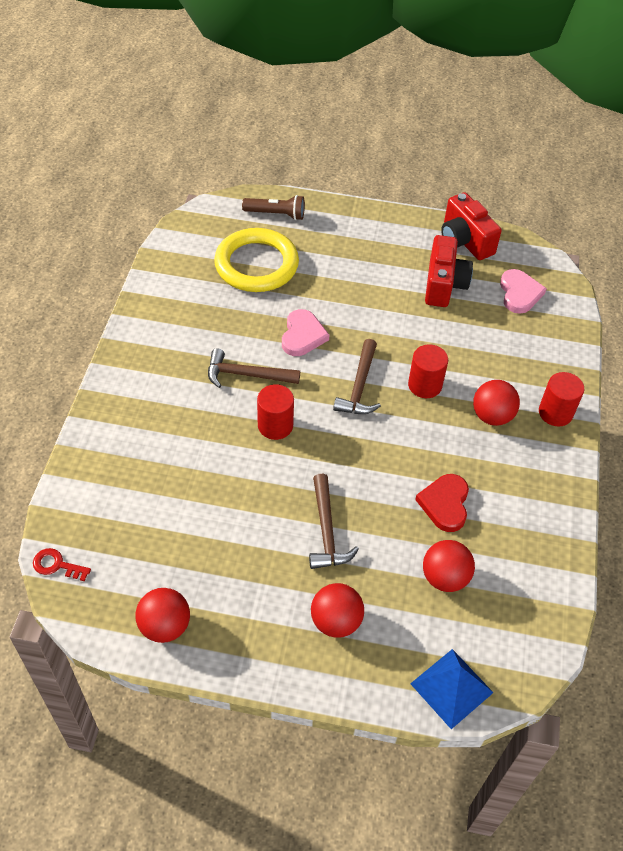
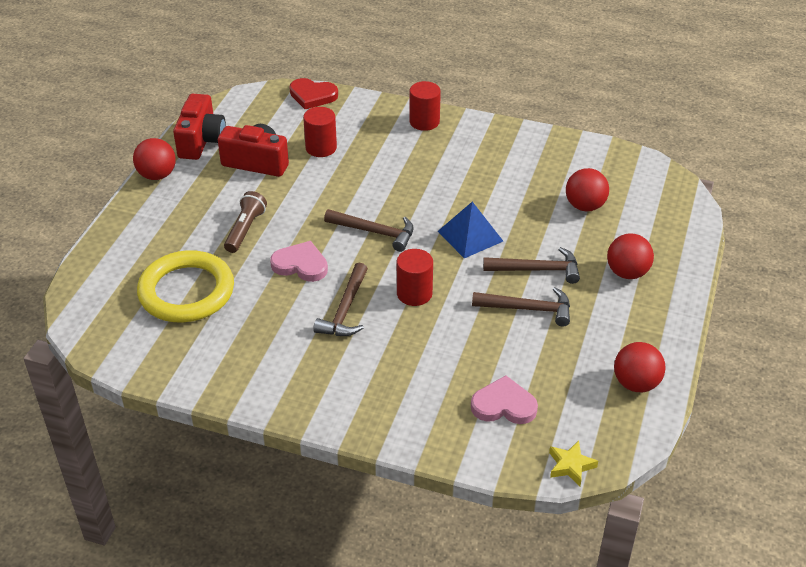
camera: 80 degrees left, 10 degrees down
(57, 565) = (570, 466): red key -> yellow star
(265, 524) = (528, 309): none -> brown hammer
(276, 214) = (110, 270): brown flashlight -> brown flashlight (245, 230)
(425, 385) = (381, 191): red cylinder -> red cylinder (321, 148)
(445, 504) = (513, 196): red heart -> red heart (312, 96)
(451, 688) = (682, 216): blue pyramid -> blue pyramid (470, 236)
(465, 241) = (201, 141): red camera -> red camera turned 60 degrees counterclockwise
(492, 416) = (422, 157): red ball -> red ball (157, 175)
(519, 293) = (282, 119): pink heart -> pink heart (504, 405)

